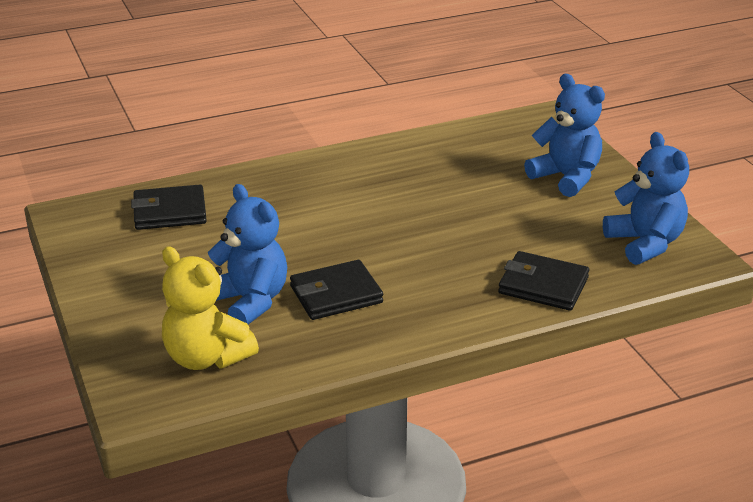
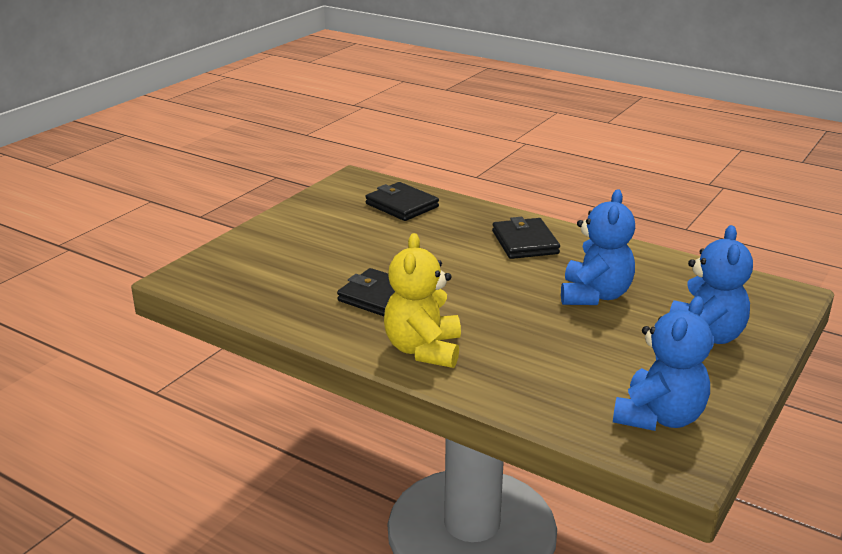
camera: 55 degrees right, 5 degrees down
(206, 357) = (252, 280): yellow teddy bear -> yellow teddy bear (423, 350)
(249, 301) = (333, 270): blue teddy bear -> blue teddy bear (595, 295)
(543, 285) = (513, 384): black wallet -> black wallet (525, 242)

